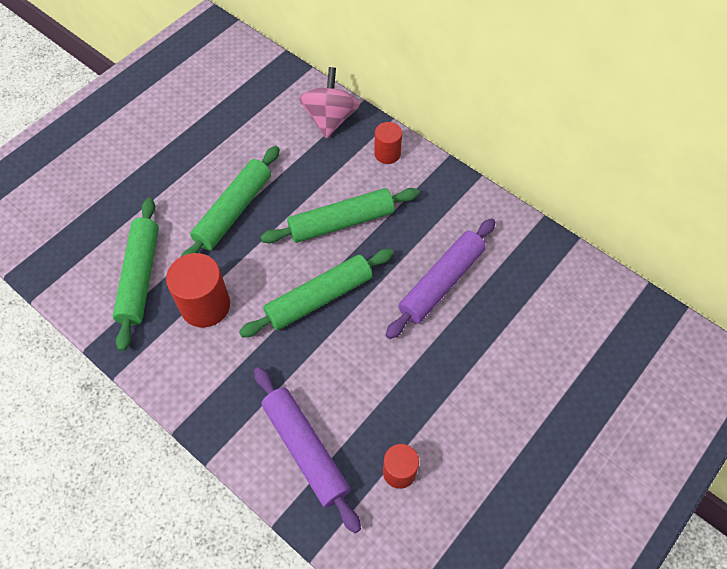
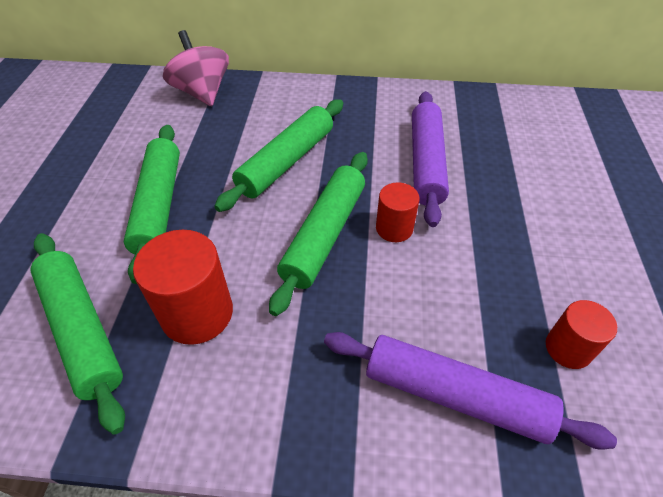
camera: 35 degrees left, 10 degrees down
(387, 153) = (281, 95): red cylinder -> red cylinder (394, 228)

